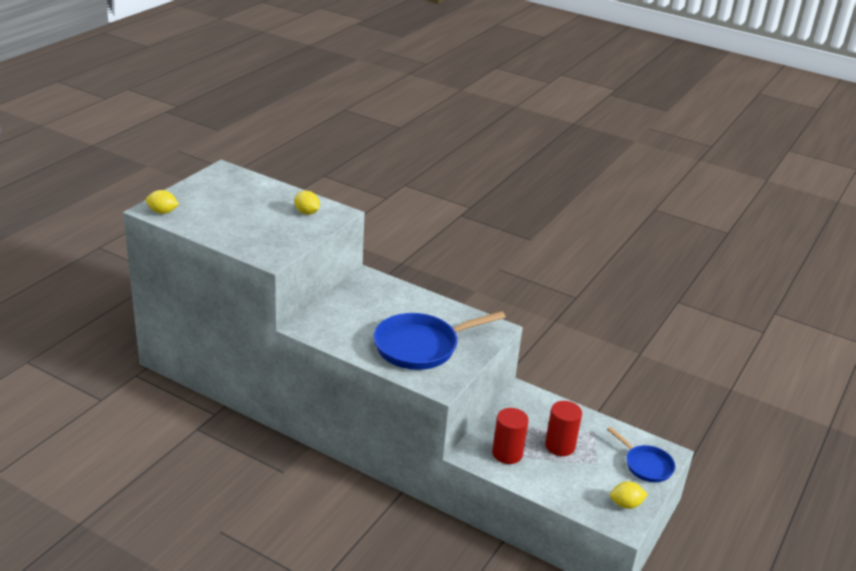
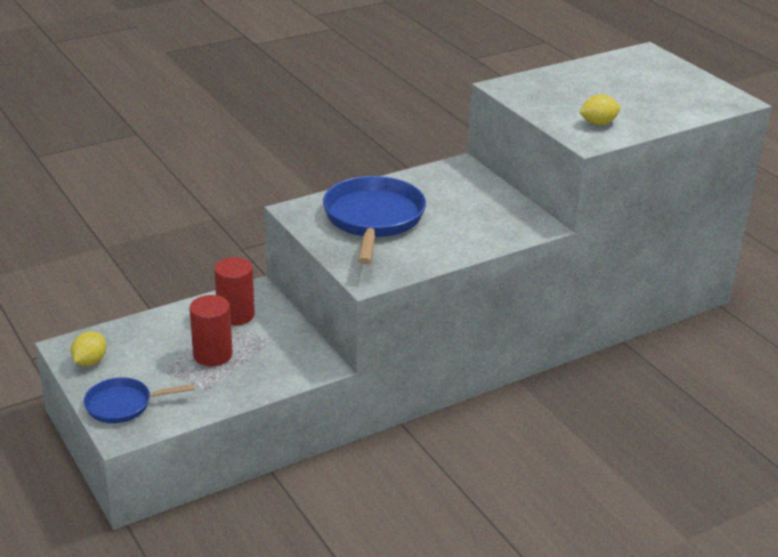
camera: 120 degrees right, 0 degrees up
(162, 212) = (638, 56): yellow lemon -> none

